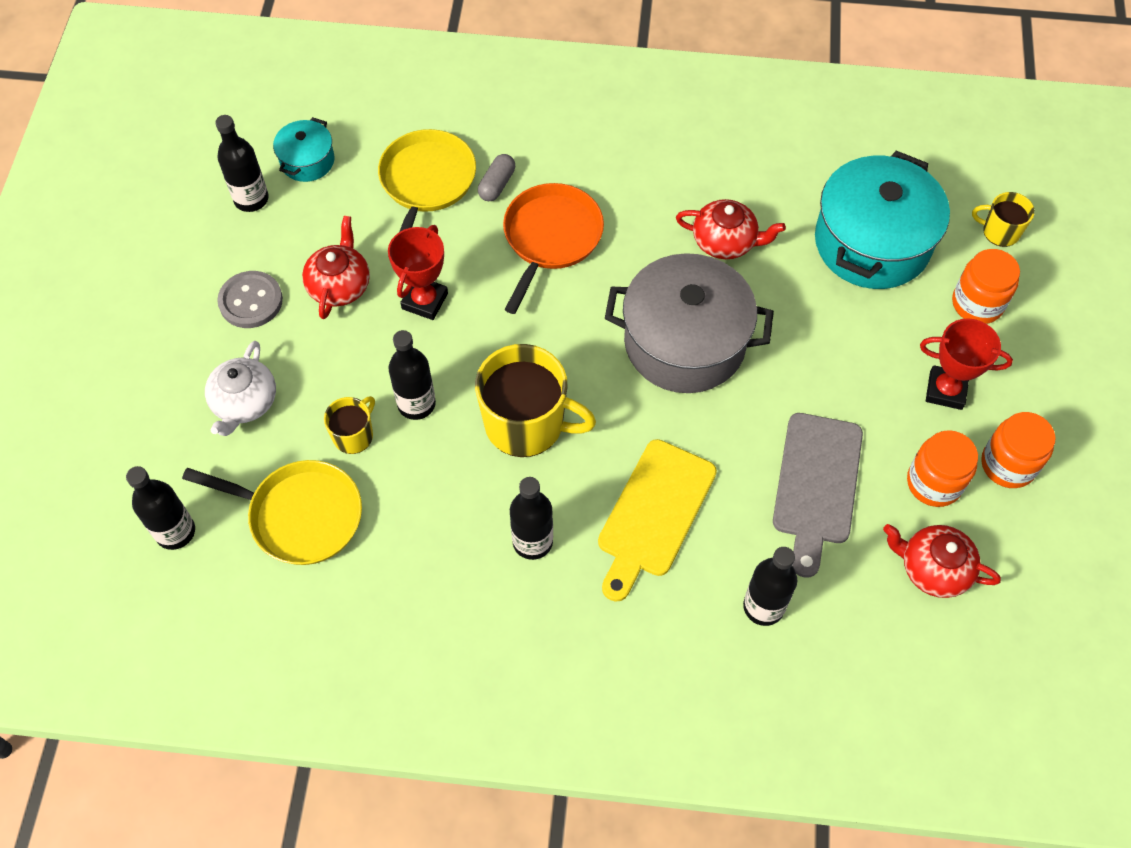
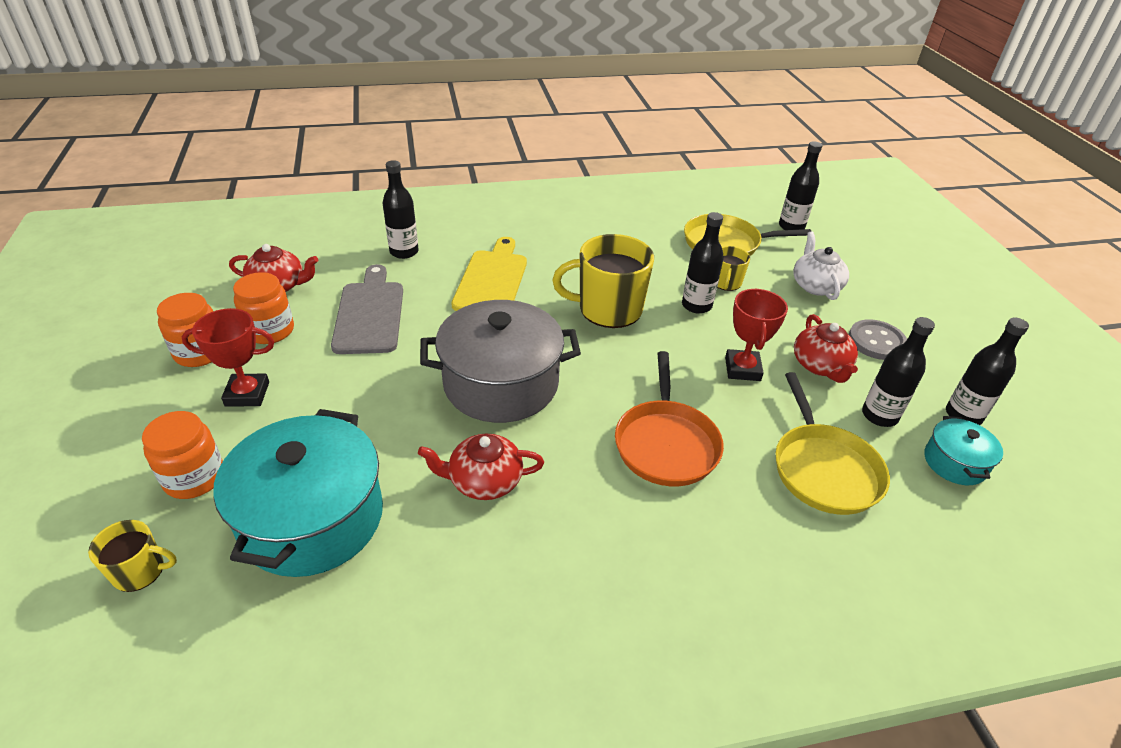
camera: 160 degrees right, 20 degrees down
(497, 184) = (753, 484): grey capsule -> none
(532, 542) = (570, 255): black bottle -> black bottle (879, 415)

